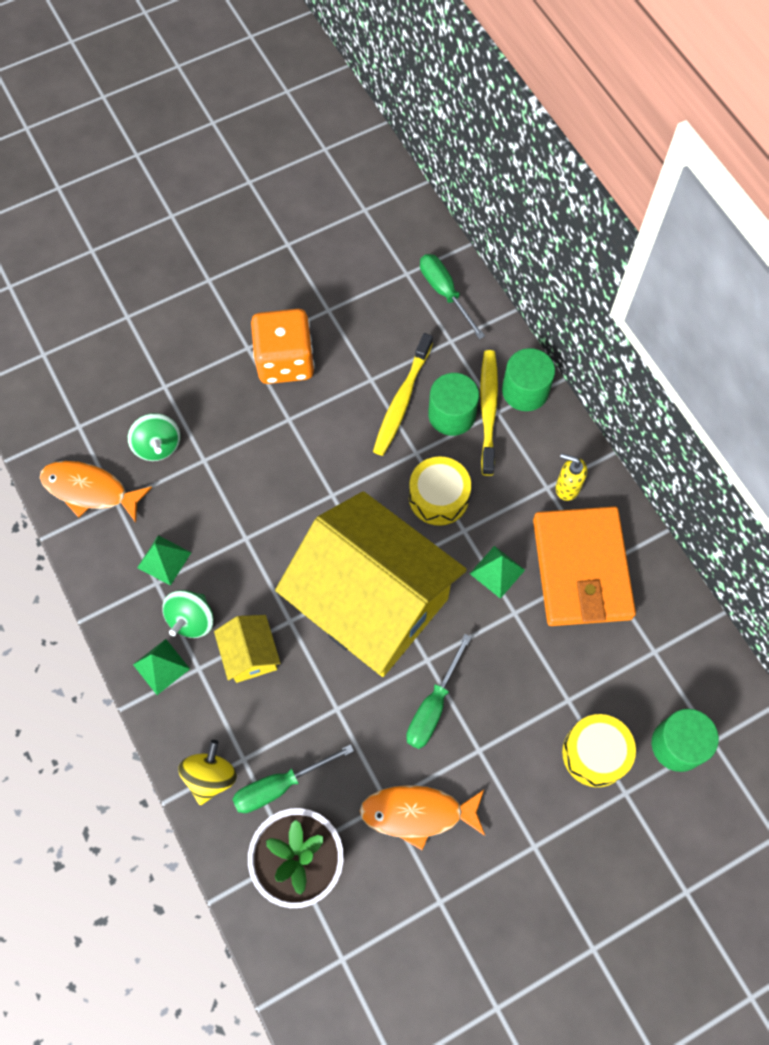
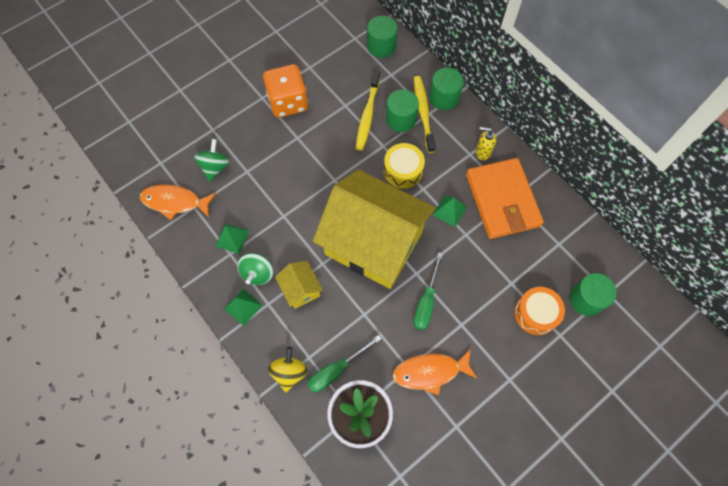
camera: 10 degrees left, 0 degrees up
(158, 446) = (215, 167): green spinning top -> green spinning top turned 135 degrees counterclockwise
(445, 293) = (381, 46): green screwdriver -> green cylinder
(595, 753) = (535, 314): yellow drum -> orange drum

